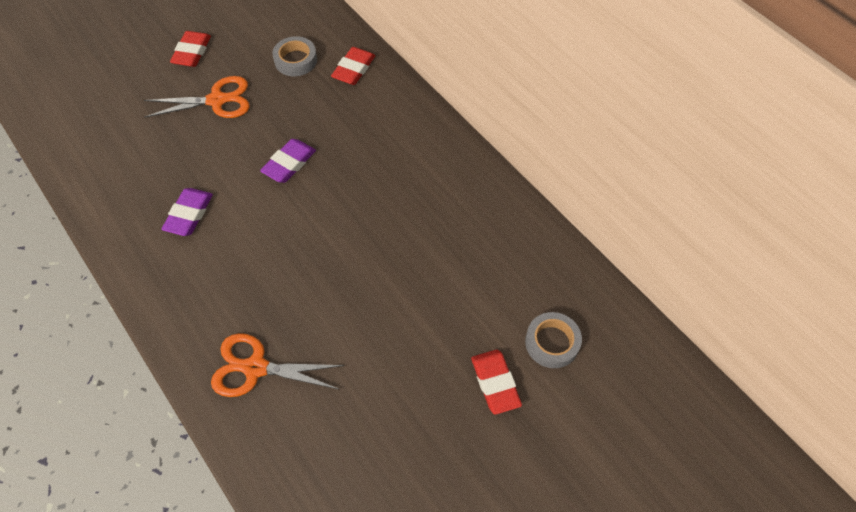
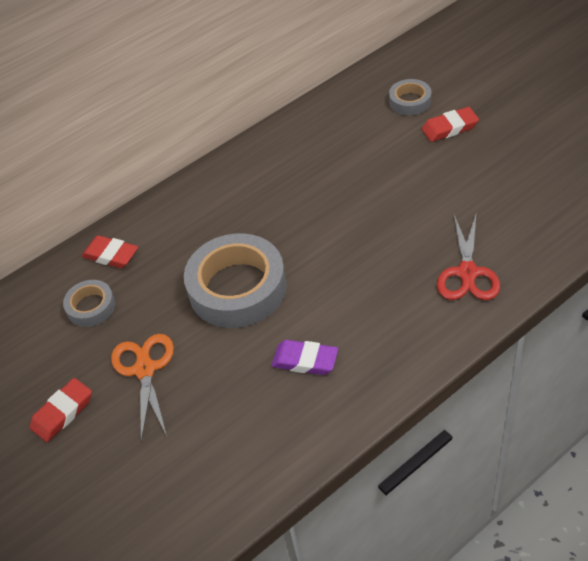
camera: 85 degrees left, 10 degrees down
(192, 52) = (62, 412): red eraser -> red eraser turned 60 degrees counterclockwise
(255, 368) = (467, 273): orange scissors -> red scissors
(289, 163) = (237, 288): purple eraser -> grey tape

